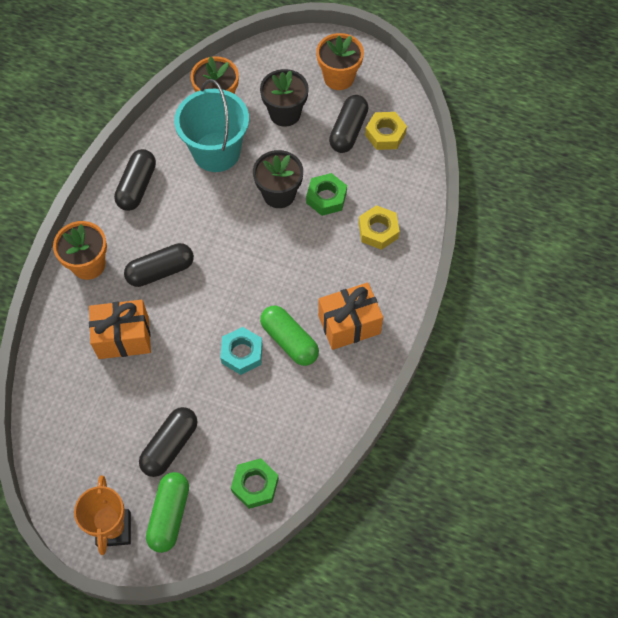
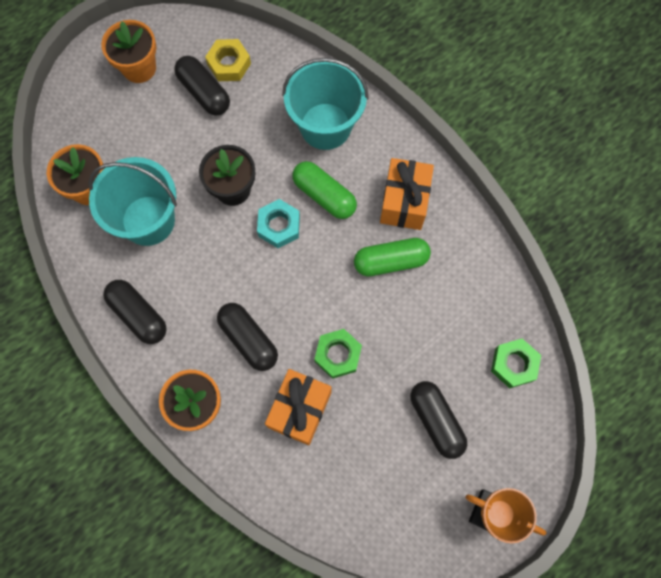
camera: 60 degrees left, 10 degrees up
(160, 271) = (248, 339): black capsule -> black capsule turned 45 degrees counterclockwise
(169, 515) = (503, 454): green capsule -> green capsule (324, 195)
(242, 353) = (379, 309): turquoise nut -> turquoise nut (279, 226)
(285, 113) = (147, 136): black flower pot -> none
(326, 198) = (263, 150): green nut -> green nut (338, 355)
(378, 230) = (325, 126): yellow nut -> turquoise bucket

